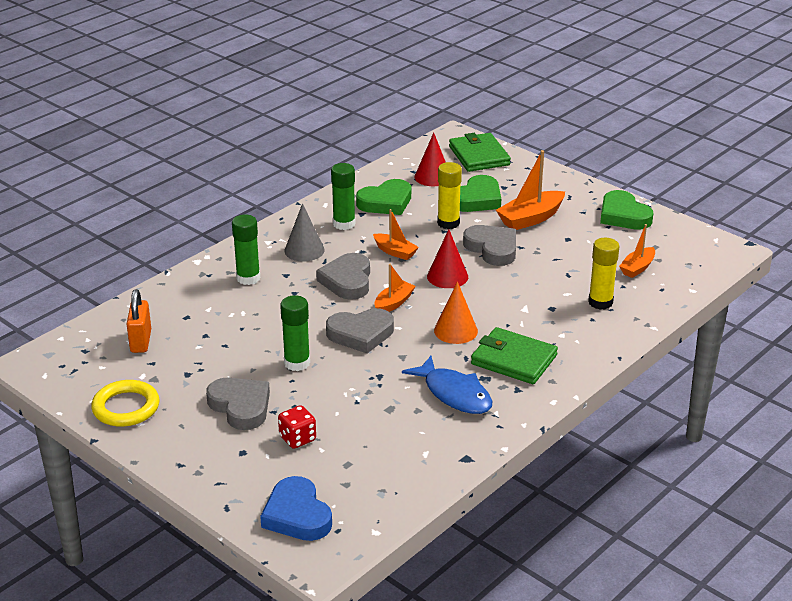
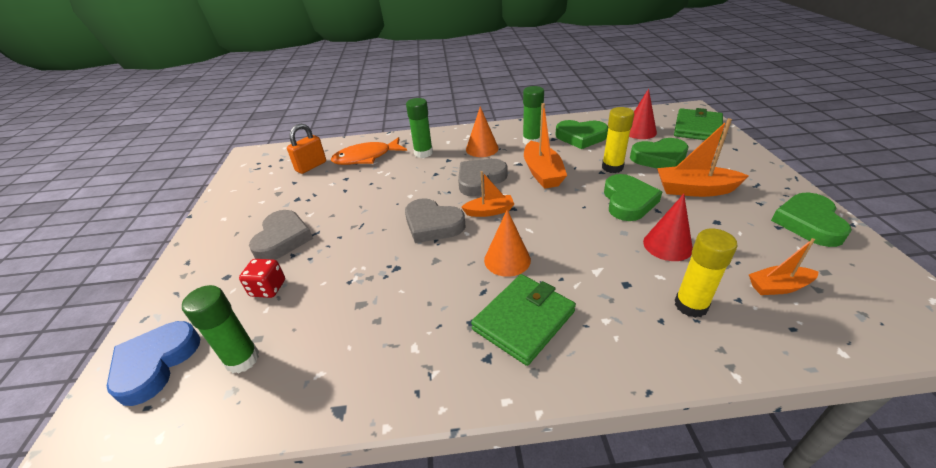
camera: 45 degrees right, 5 degrees up
(126, 407) = (236, 204): yellow ring -> none
(190, 307) = (366, 157): none -> orange fish
(297, 363) = (361, 225): green glue stick -> green glue stick (242, 359)
(304, 250) = (482, 149): grey cone -> orange cone
(395, 252) = (542, 173): orange boat -> orange boat, size x1.61
(447, 276) = (559, 208): red cone -> red cone (667, 245)
(454, 394) = (426, 324): blue fish -> none
(492, 248) = (628, 201): grey heart -> green heart
(513, 360) = (523, 320): green wallet -> green wallet turned 60 degrees clockwise

